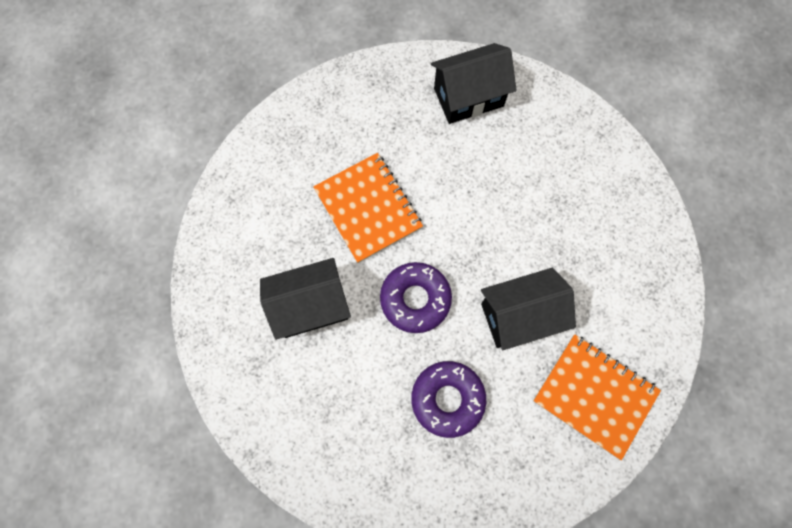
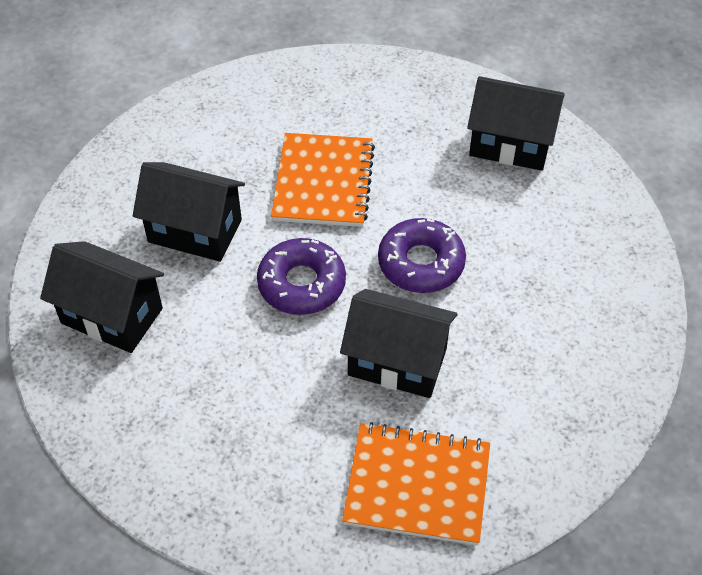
camera: 35 degrees right, 20 degrees down
(307, 412) = (112, 316): none -> black house
(447, 399) = (256, 389): purple donut -> purple donut (421, 263)
(594, 395) = (417, 485): orange notebook -> orange notebook turned 60 degrees counterclockwise

